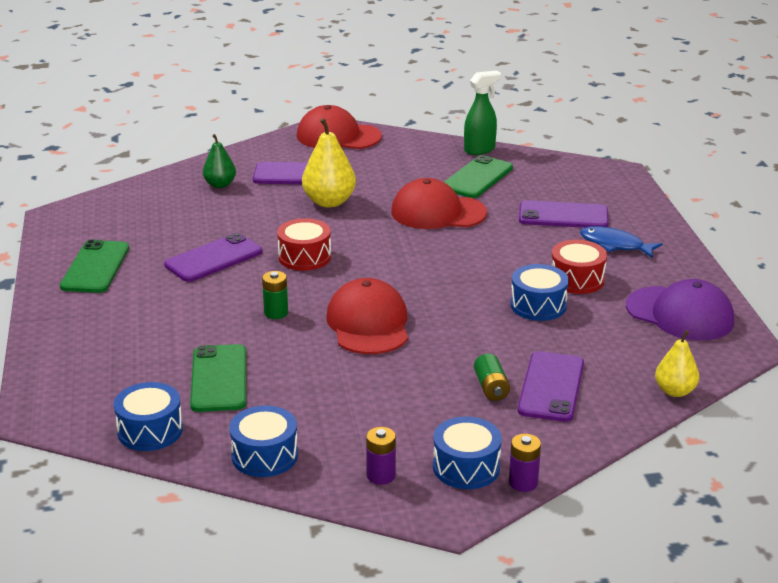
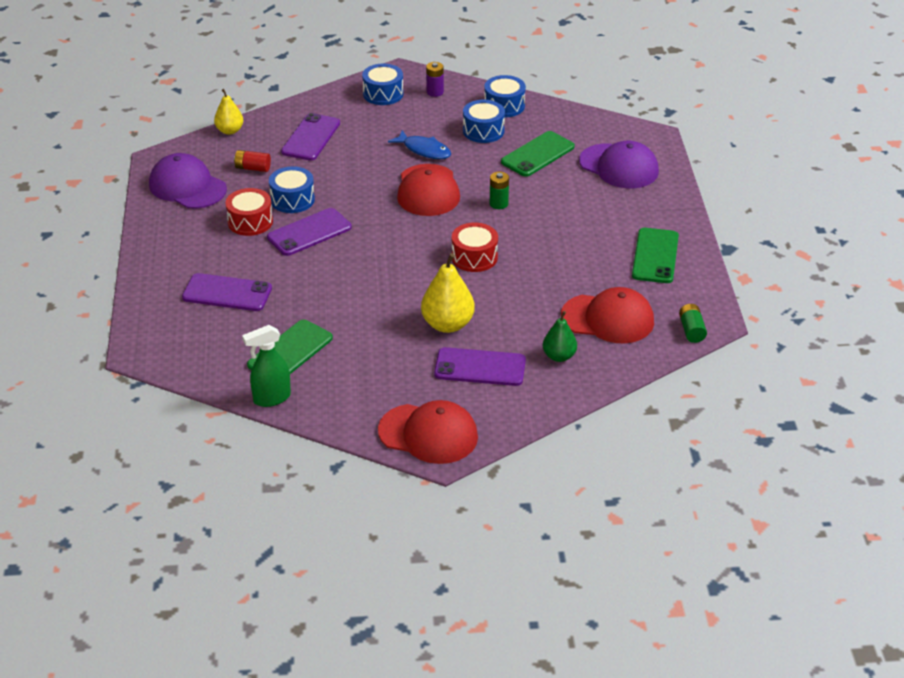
camera: 175 degrees left, 10 degrees up
(106, 367) = (619, 166): none -> purple cap
(150, 430) = (578, 123): blue drum -> blue drum (483, 131)
(213, 258) = (554, 260): purple phone -> purple phone (309, 232)
(219, 378) = (538, 154): green phone -> green phone turned 45 degrees clockwise
(438, 212) = (344, 304): red cap -> red cap (608, 319)
(491, 388) = (351, 139): green battery -> green battery (691, 330)
(523, 482) = (352, 84): purple battery -> none
(610, 340) = (252, 168): none -> red battery
(615, 245) = (198, 256): blue fish -> blue fish (424, 150)

